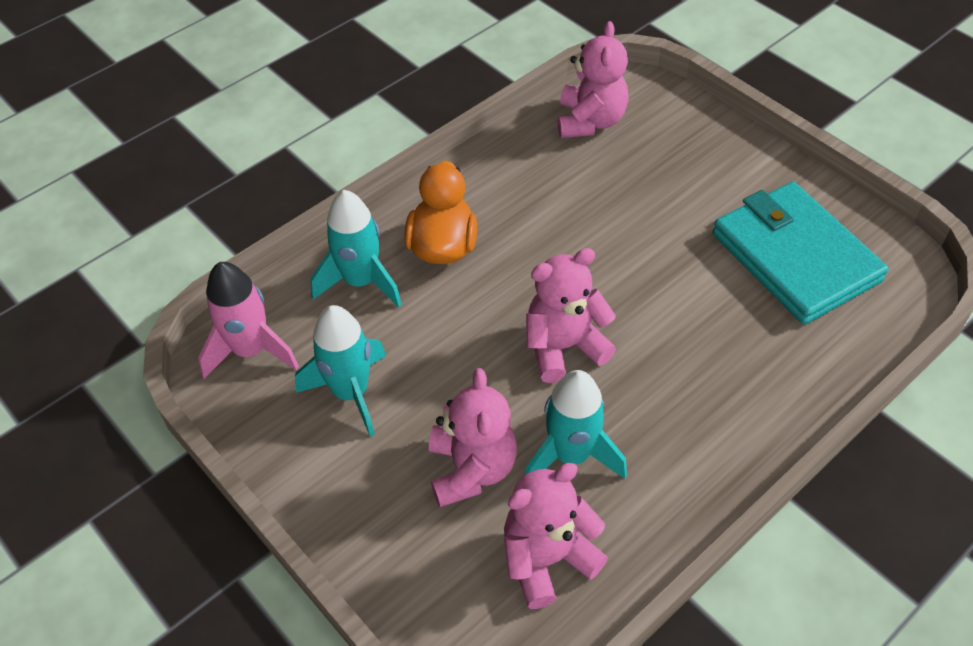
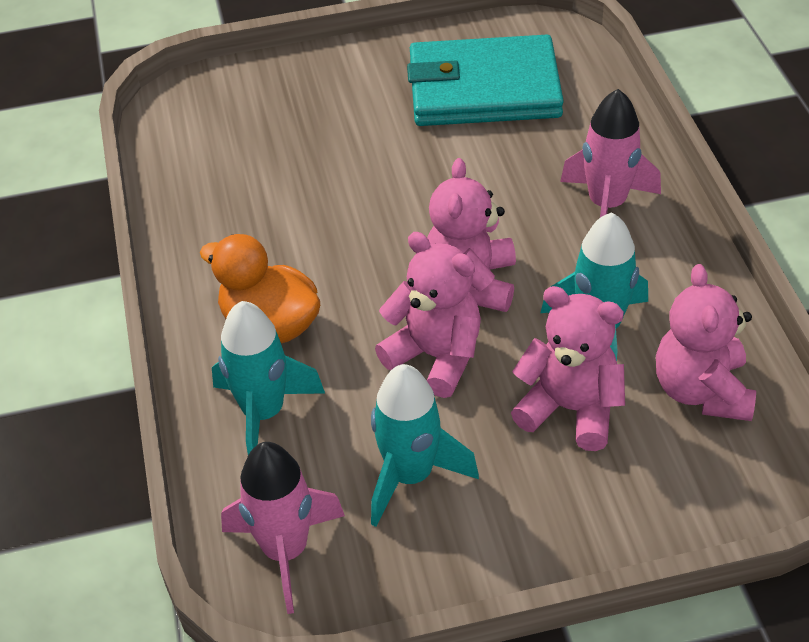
camera: 60 degrees left, 5 degrees down
(590, 121) = (200, 146): pink teddy bear -> pink teddy bear (435, 356)
(719, 403) = (607, 205): none -> pink rocket

